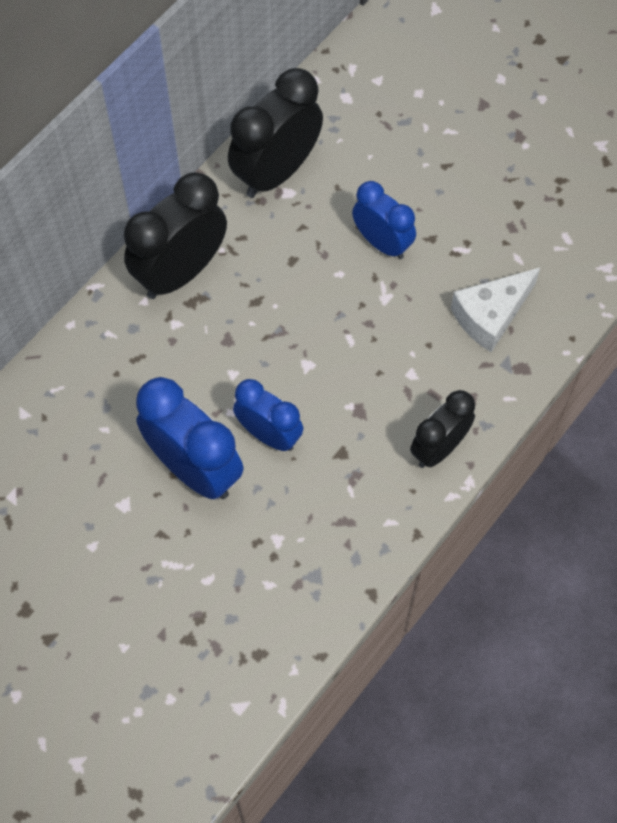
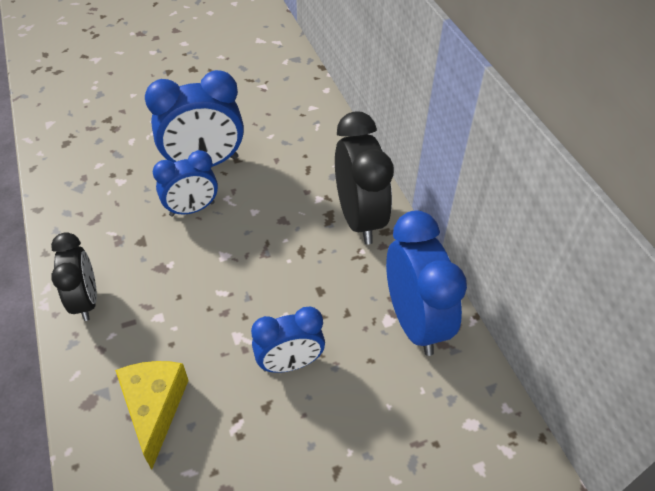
camera: 120 degrees right, 15 degrees down
(276, 172) = (415, 322): black clock -> blue clock
(491, 315) = (155, 408): white cheese -> yellow cheese

